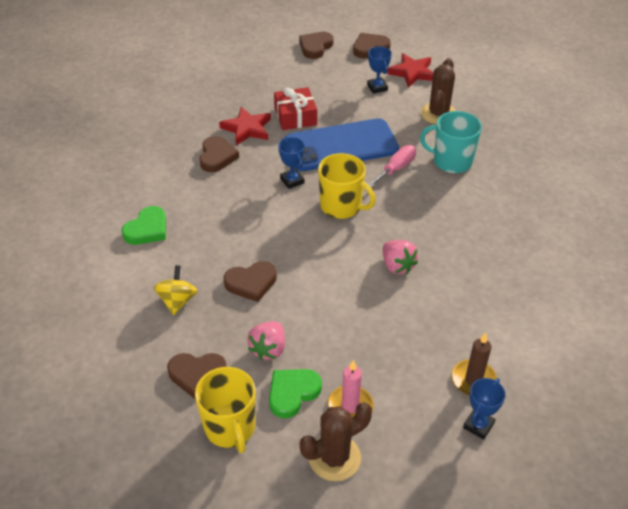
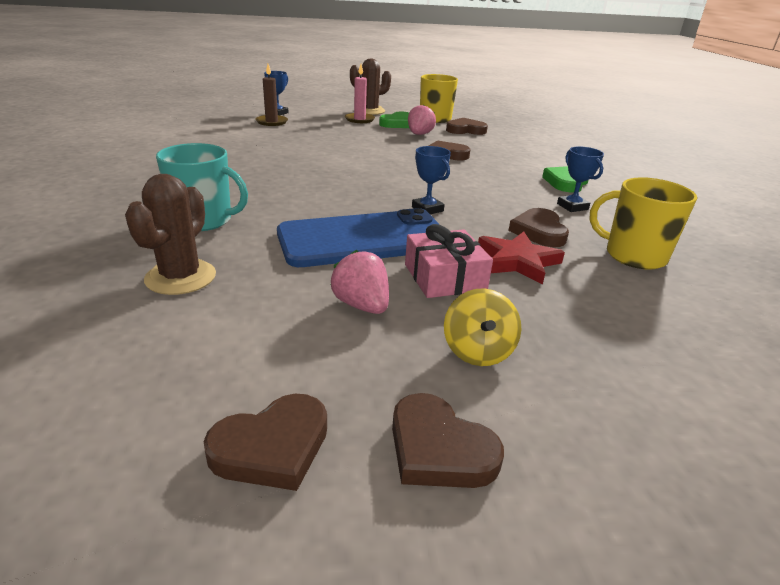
camera: 175 degrees right, 15 degrees down
(177, 301) = (502, 151): yellow spinning top -> yellow spinning top (477, 351)
(295, 116) = (444, 277): red gift -> pink gift
(315, 47) = (439, 449): brown heart -> brown heart turned 105 degrees clockwise
(341, 206) = (364, 190): yellow mug -> yellow mug (633, 256)
(377, 87) = (283, 327): blue trophy -> blue trophy (572, 206)
(396, 168) = (288, 216): pink screwdriver -> none
(397, 266) = (311, 158): pink strawberry -> pink strawberry (362, 305)
(412, 73) = (184, 363): red star -> none

